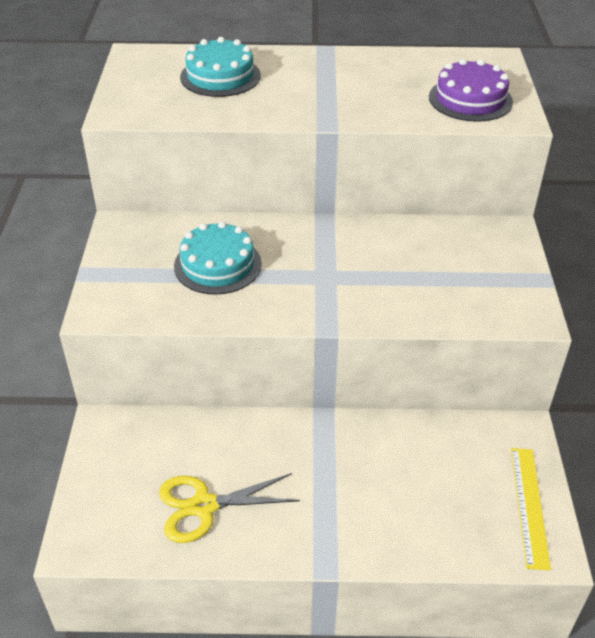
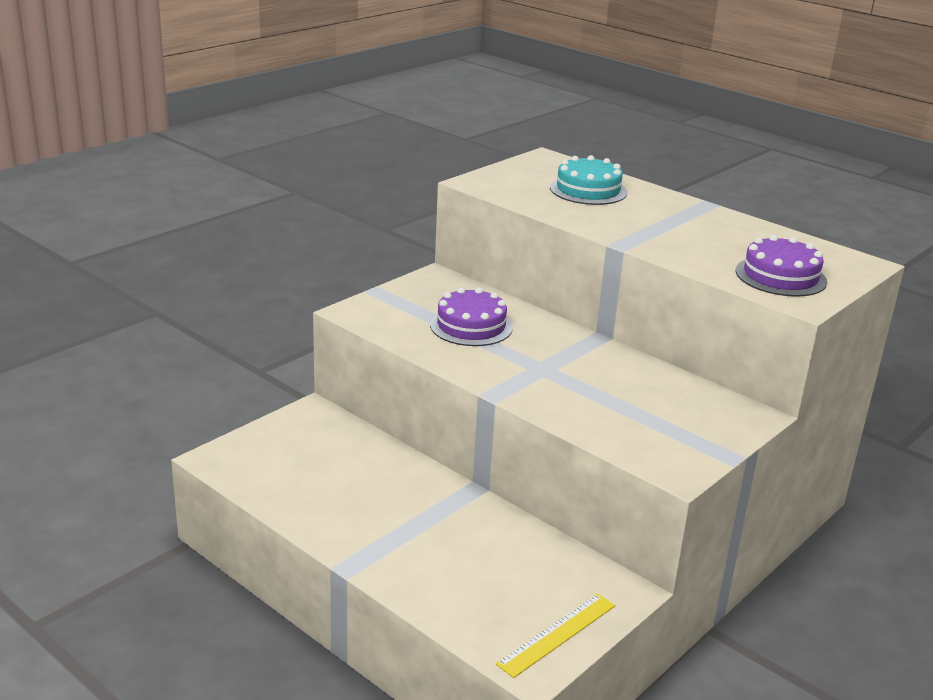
camera: 40 degrees right, 15 degrees down
(204, 506) = (316, 487): yellow scissors -> none
(218, 265) = (471, 326): turquoise cake -> purple cake

